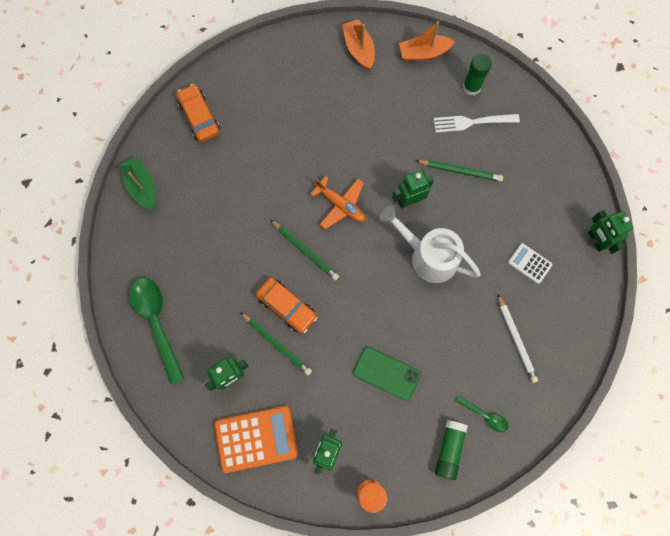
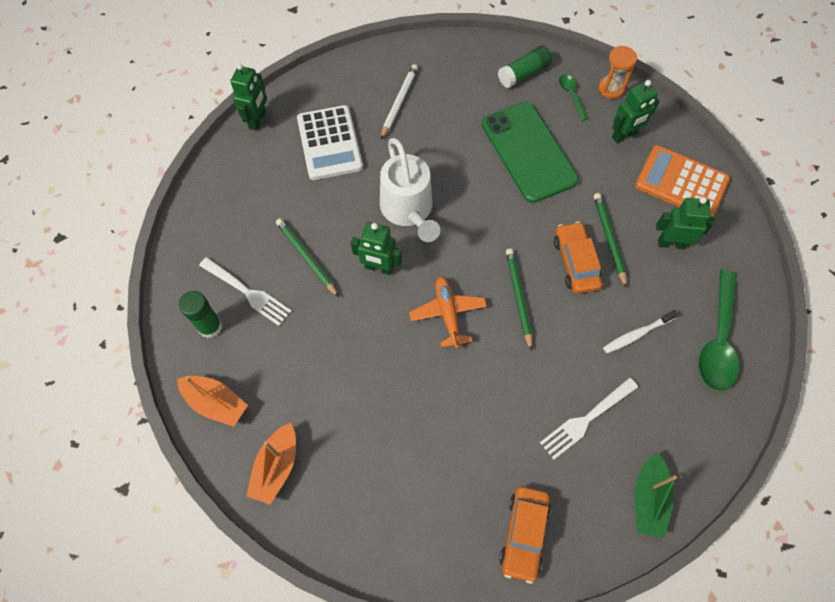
camera: 140 degrees left, 10 degrees down
(207, 205) = (586, 419): none -> white fork
(212, 285) = (637, 334): none -> white toothbrush
(386, 373) = (528, 152): green phone -> green phone, size x1.65
(485, 415) = (475, 74): green spoon -> green spoon (571, 95)
(529, 263) = (329, 143): white calculator -> white calculator, size x1.92

